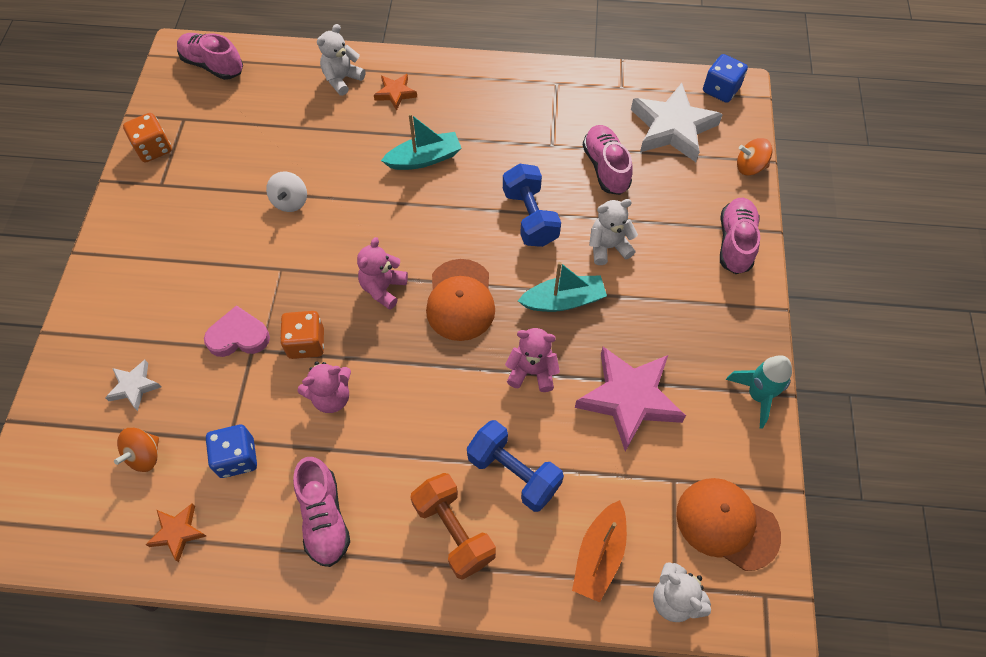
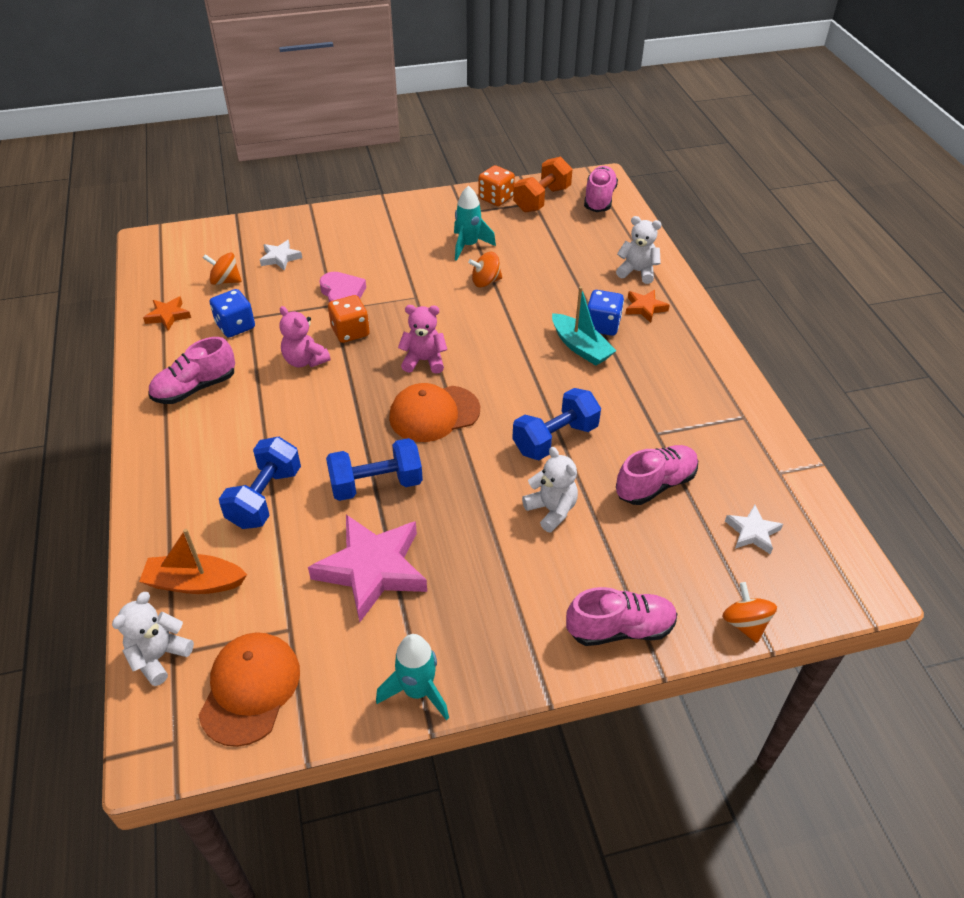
camera: 70 degrees right, 15 degrees down
(223, 198) = (468, 246): none -> turquoise rocket
(290, 201) = (485, 282): white spinning top -> orange spinning top
(454, 531) = (199, 471): orange dumbbell -> orange dumbbell (542, 199)
(532, 371) = (376, 484): pink teddy bear -> blue dumbbell
(563, 300) = (467, 489): turquoise boat -> none
(672, 128) = (752, 532): white star -> white star, size x0.49
(720, 90) = (848, 569): blue dice -> blue dice (602, 325)

